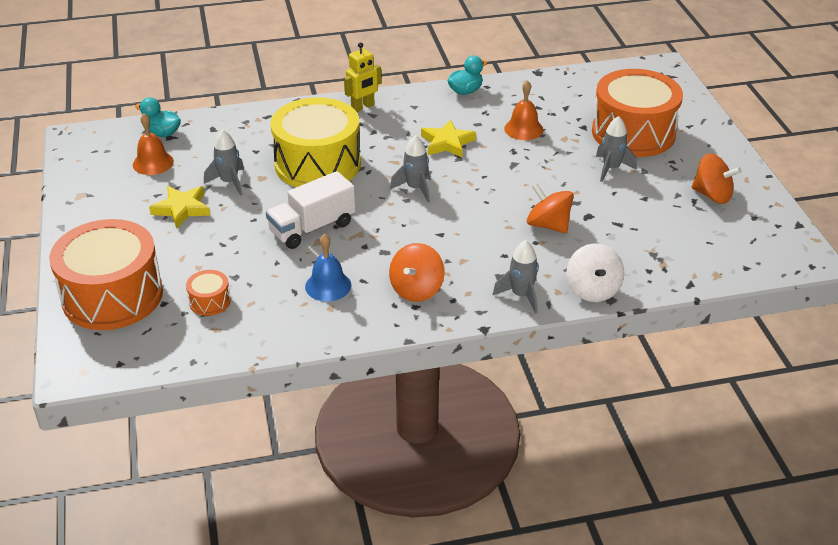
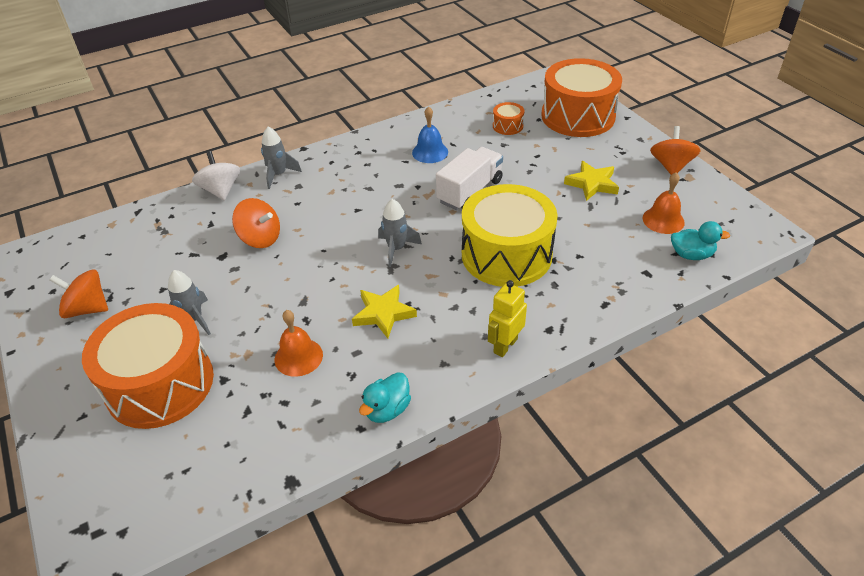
camera: 165 degrees right, 5 degrees up
(229, 182) = (574, 216): grey rocket -> none
(416, 289) = (361, 163): orange spinning top -> orange spinning top (671, 166)

